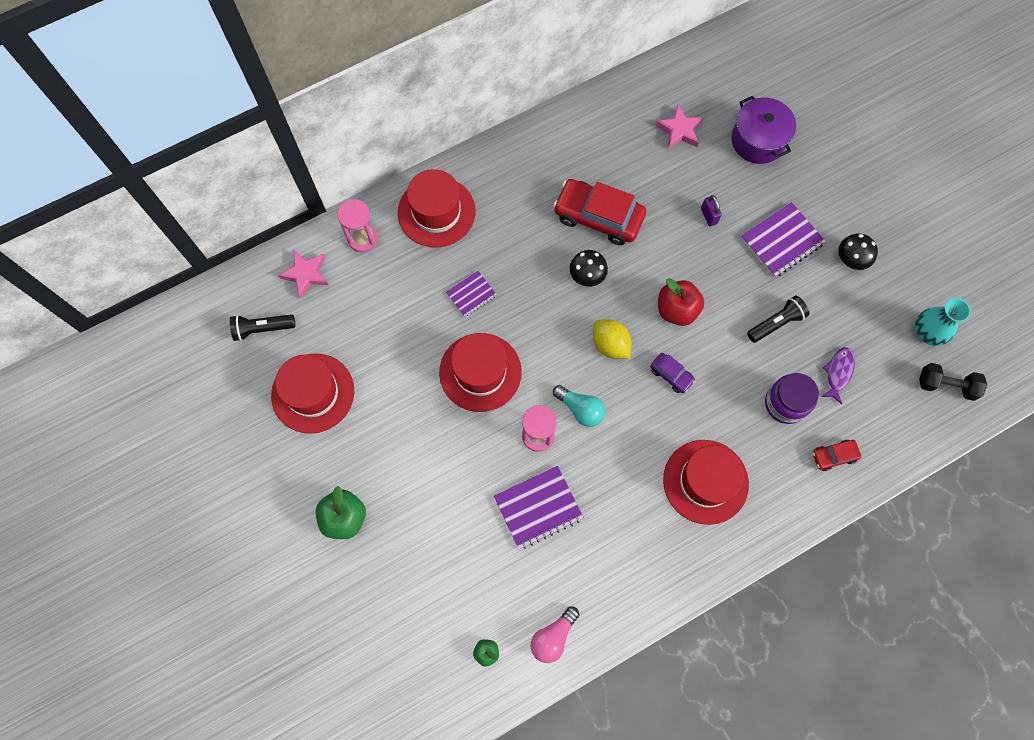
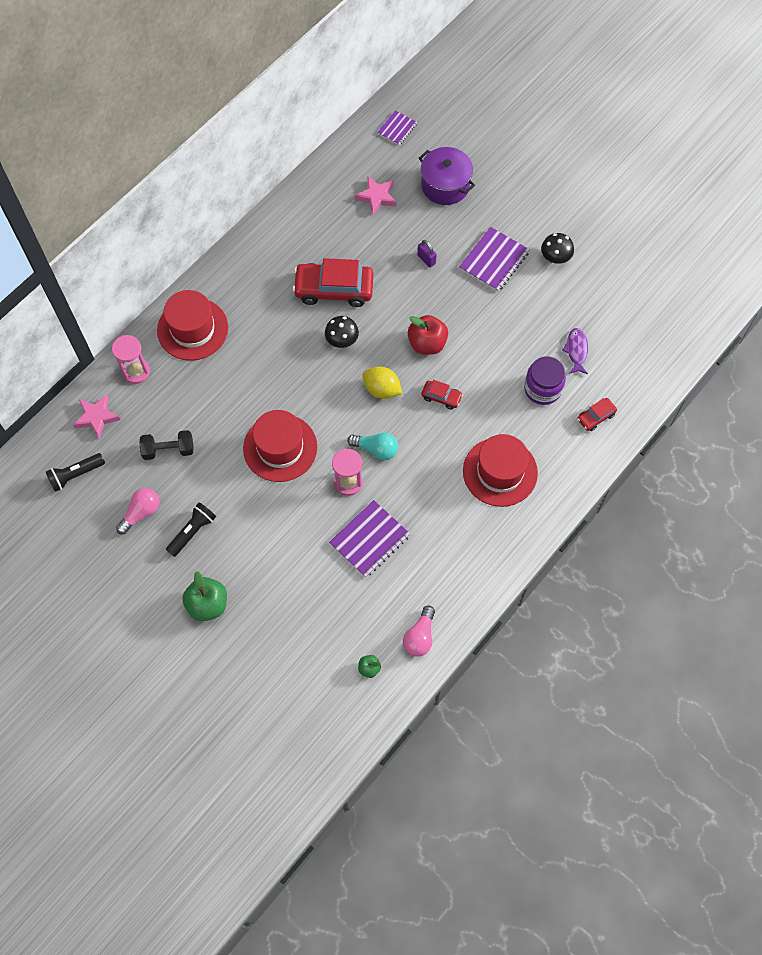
camera: 20 degrees left, 5 degrees down
(313, 393) = (141, 513): red hat -> pink light bulb
(471, 294) = (248, 387): purple notebook -> purple notebook (397, 129)
(671, 375) = (441, 397): purple car -> red car
(776, 323) = (512, 327): black flashlight -> black flashlight (192, 531)
(928, 332) = (636, 295): turquoise vase -> none
(946, 385) = (665, 332): black dumbbell -> black dumbbell (168, 450)

